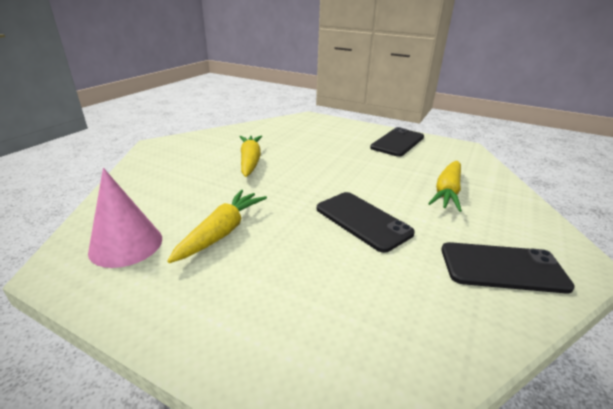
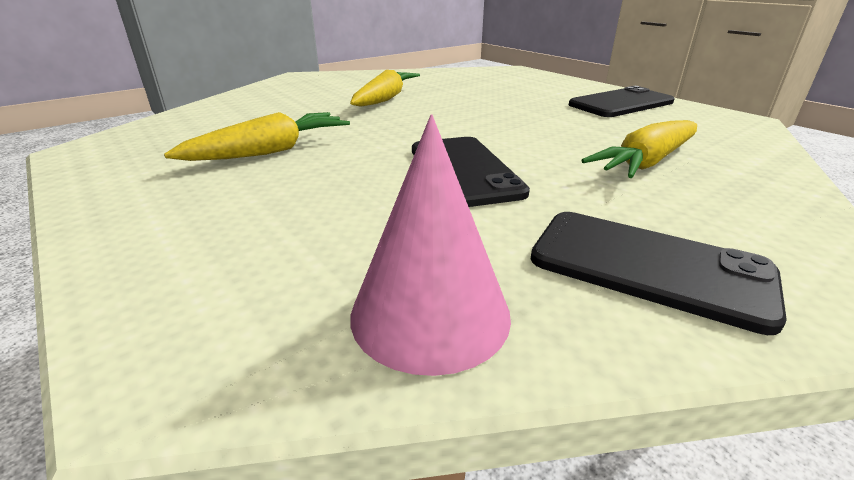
camera: 25 degrees right, 0 degrees up
(126, 244) = (162, 144): pink cone -> pink cone (430, 313)

